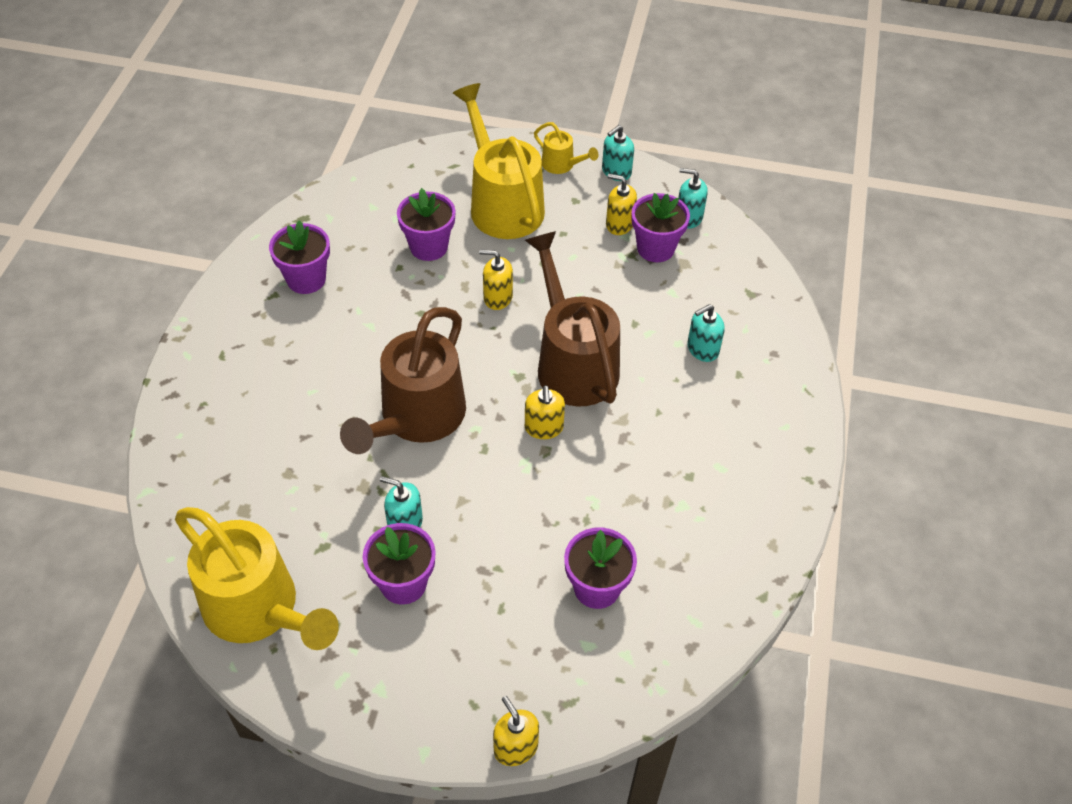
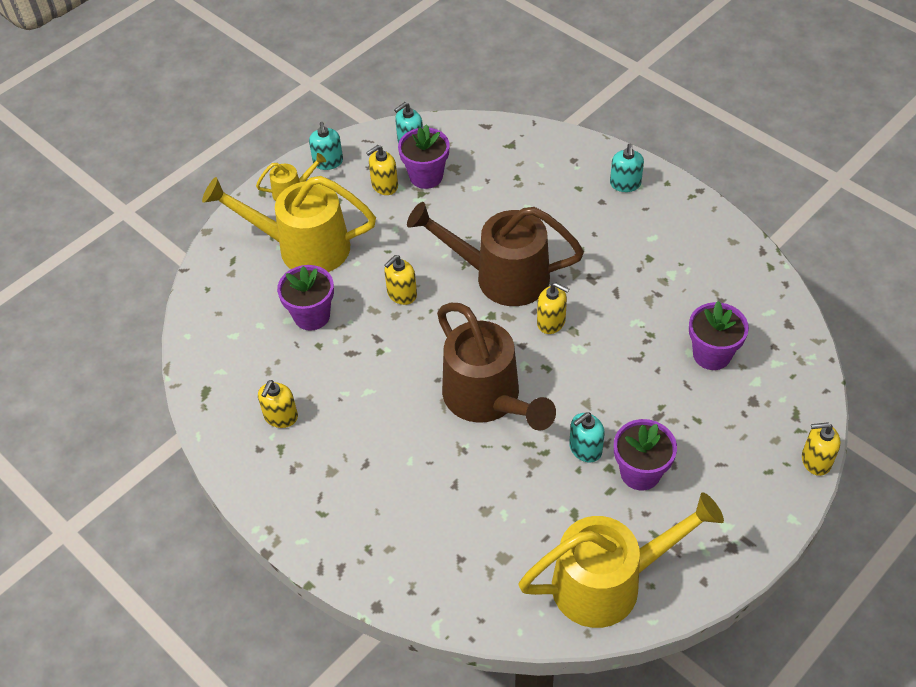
camera: 55 degrees left, 0 degrees up
(306, 279) = (281, 416): purple flower pot -> yellow soap dispenser
(702, 349) = (542, 196): turquoise soap dispenser -> turquoise soap dispenser (625, 184)

